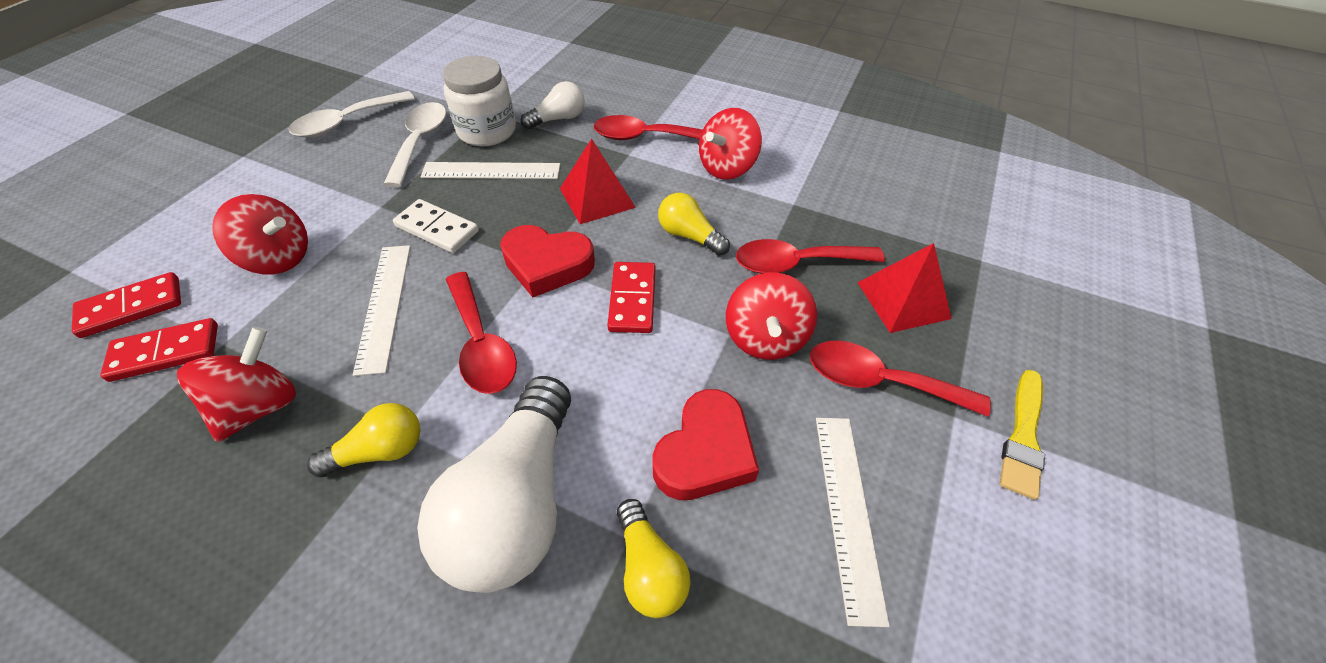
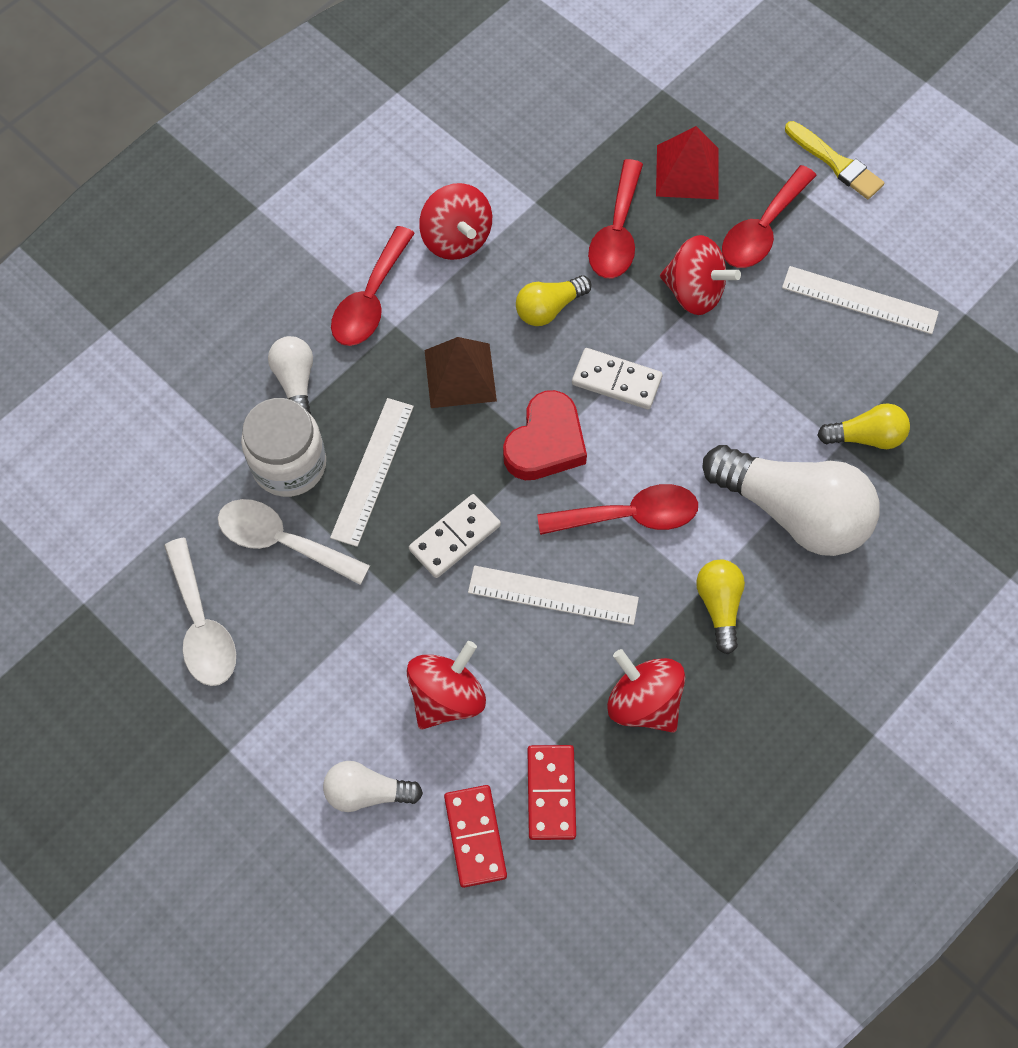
camera: 70 degrees left, 15 degrees up
(192, 231) = (367, 792): none -> white light bulb
(597, 197) = (460, 375): red pyramid -> brown pyramid
(632, 299) = (616, 381): red domino -> white domino
(705, 452) = (788, 373): red heart -> none

